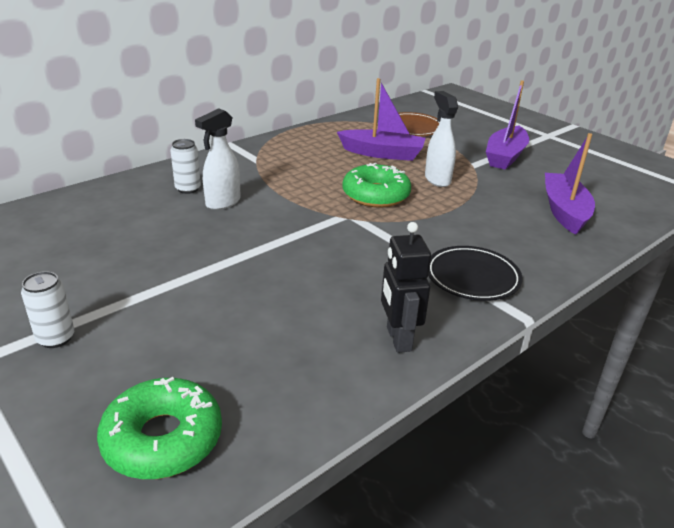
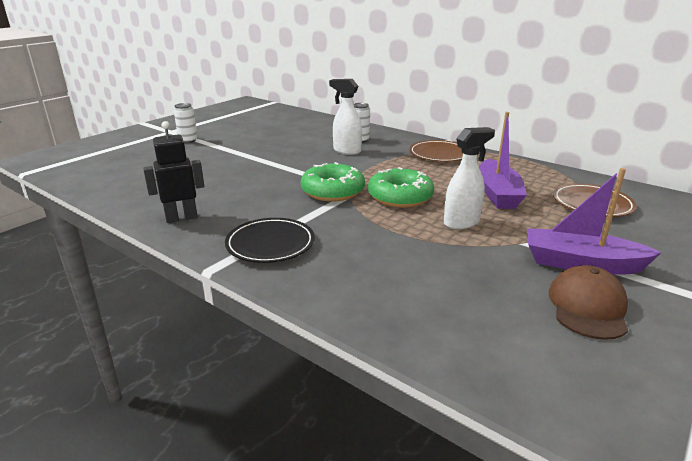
camera: 80 degrees right, 5 degrees down
(163, 439) = (108, 170): green donut -> green donut (332, 191)
(270, 156) = (439, 154): none -> brown plate
(558, 169) = (587, 307): none -> brown cap
(564, 211) = (446, 304): purple boat -> none

